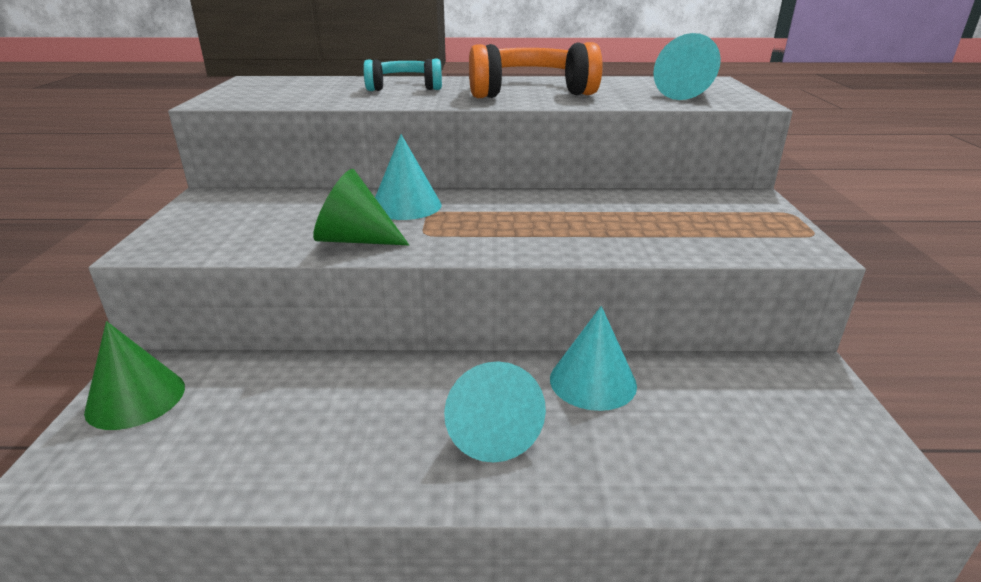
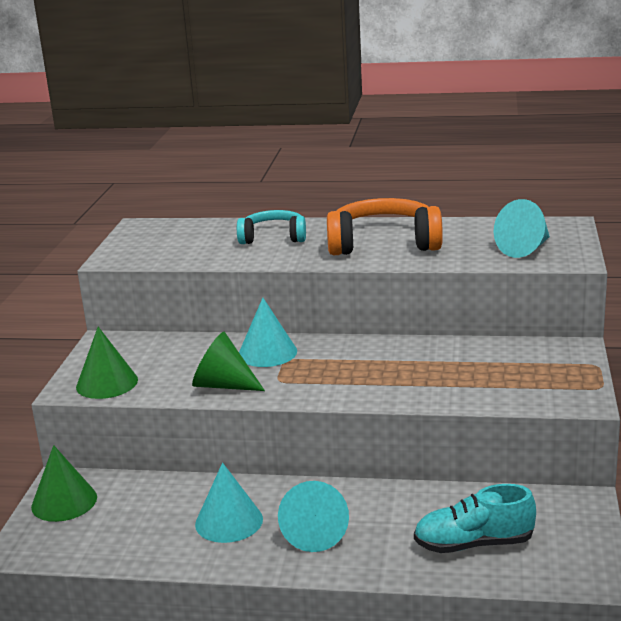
camera: 10 degrees right, 5 degrees down
(200, 240) = (107, 383): none -> green cone
(593, 381) = (400, 502): turquoise cone -> turquoise cone (229, 521)
(711, 438) = (473, 544): none -> turquoise shoe

